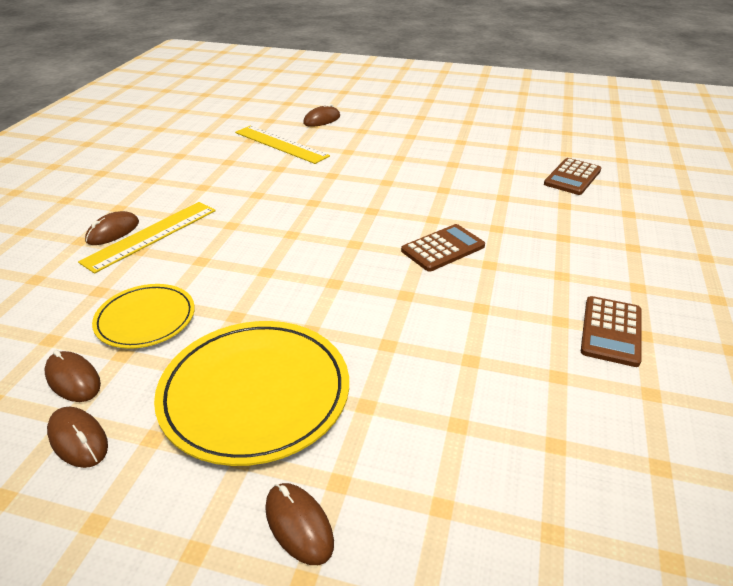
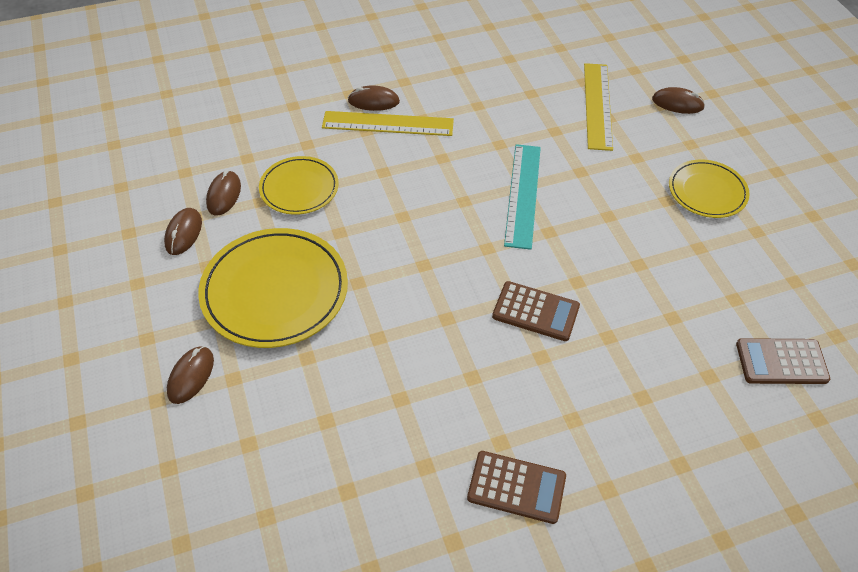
camera: 55 degrees right, 15 degrees up
(321, 206) = (523, 195): none -> turquoise ruler
(409, 142) = (707, 191): none -> yellow plate
(611, 331) = (516, 487): brown calculator -> brown calculator turned 150 degrees counterclockwise

